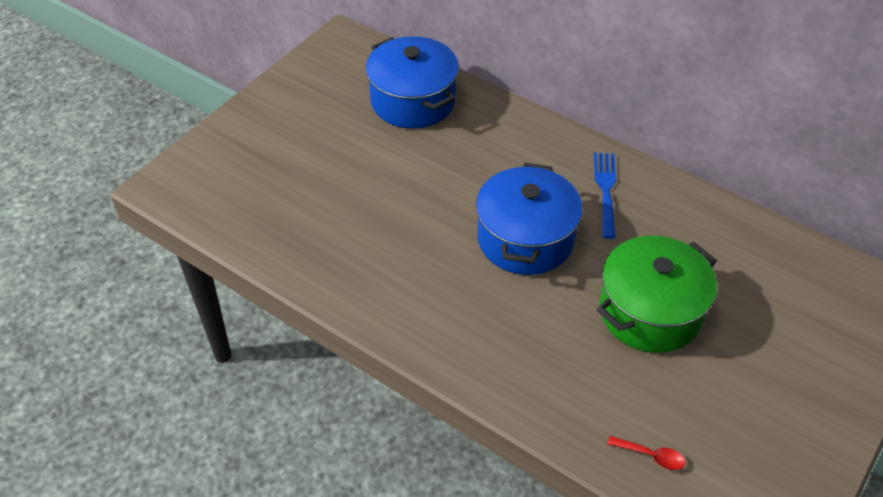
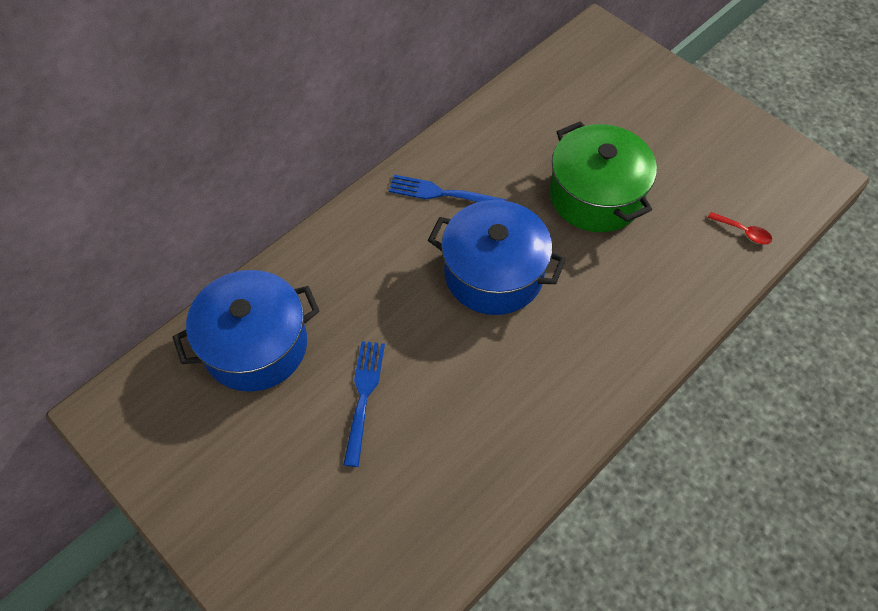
camera: 80 degrees left, 10 degrees up
(380, 170) = (364, 396): none -> blue fork
(651, 456) = (743, 232): red spoon -> red spoon turned 90 degrees clockwise

